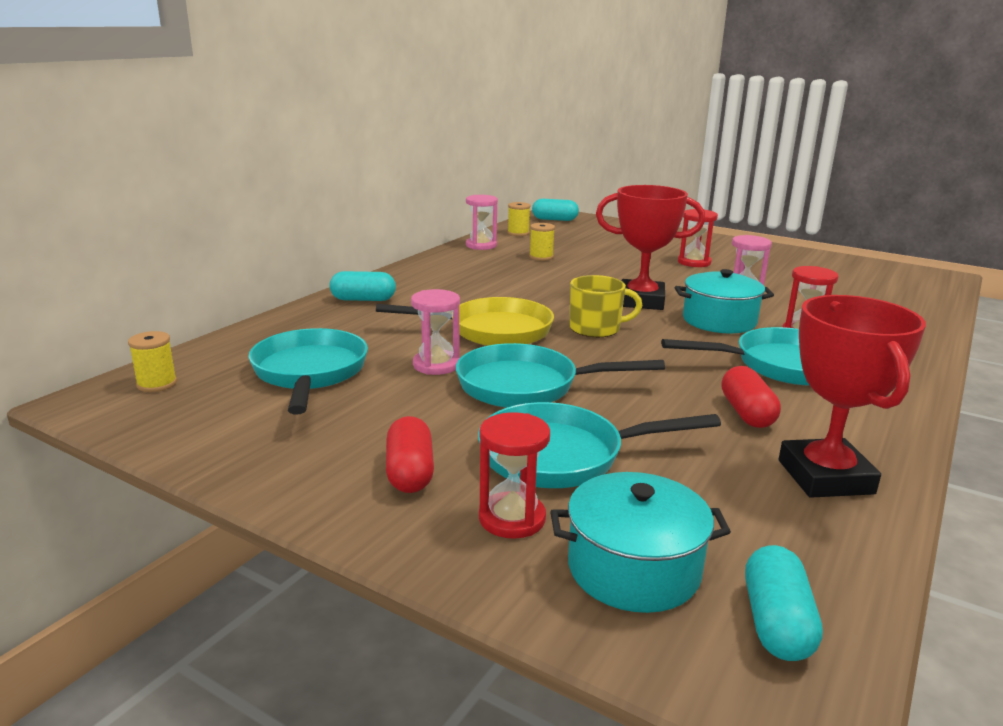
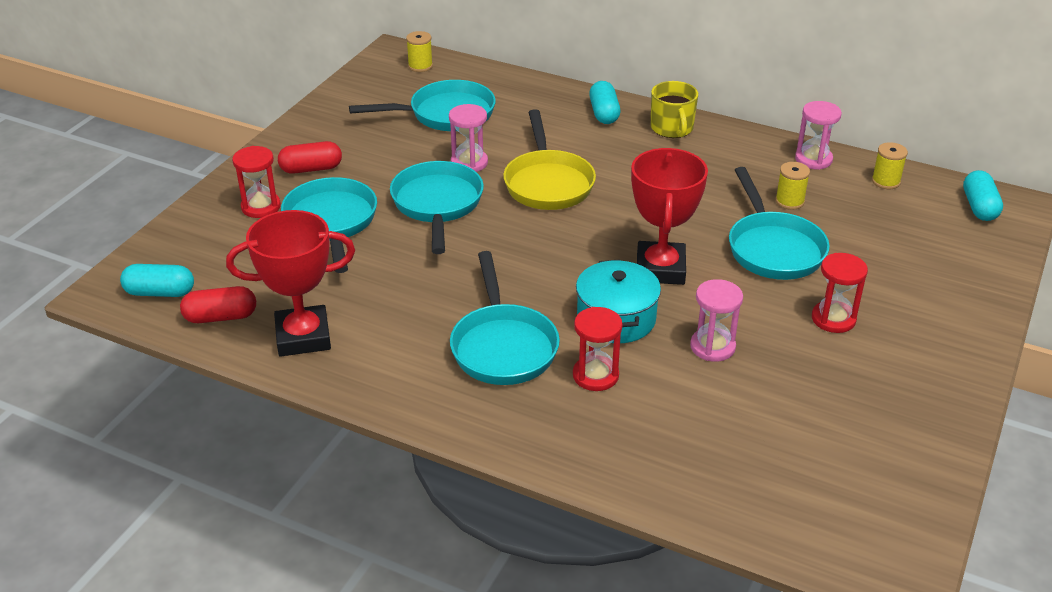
camera: 85 degrees right, 15 degrees up
(596, 328) = (569, 239): yellow mug -> yellow mug (672, 128)
(607, 267) = (773, 248): none -> turquoise pan
(633, 569) = (210, 248): turquoise pot -> none
(746, 413) = (401, 312): red capsule -> red capsule (221, 317)

